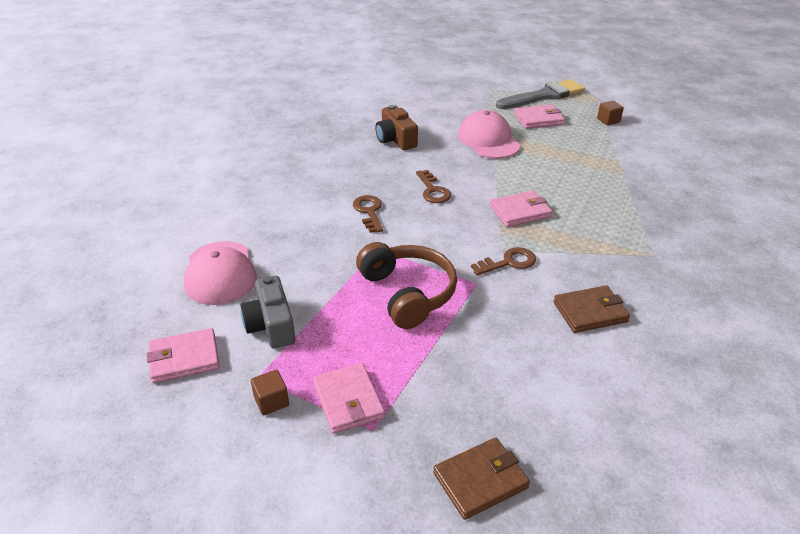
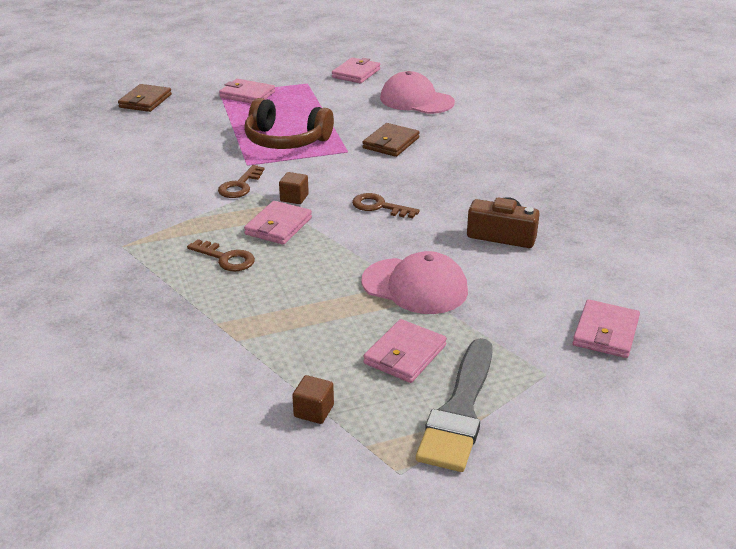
camera: 135 degrees right, 5 degrees down
(271, 325) = (339, 97): grey camera -> none
(271, 401) = (285, 81): brown cube -> brown cube (294, 198)
(369, 212) = (398, 168): brown key -> brown key (226, 258)
(436, 88) = (605, 332): none -> pink wallet
(590, 312) = (145, 184): brown wallet -> brown wallet (391, 143)

